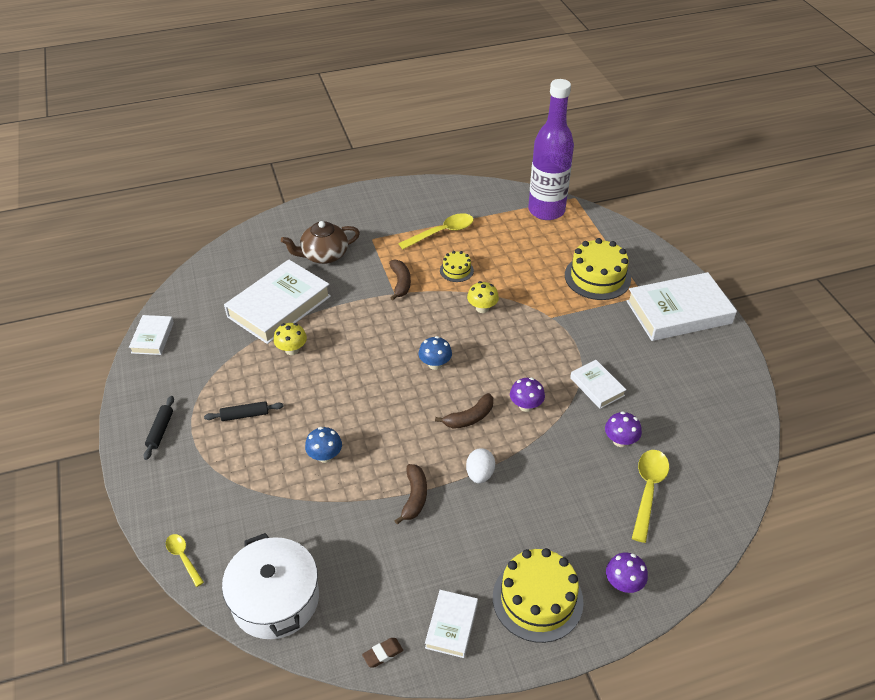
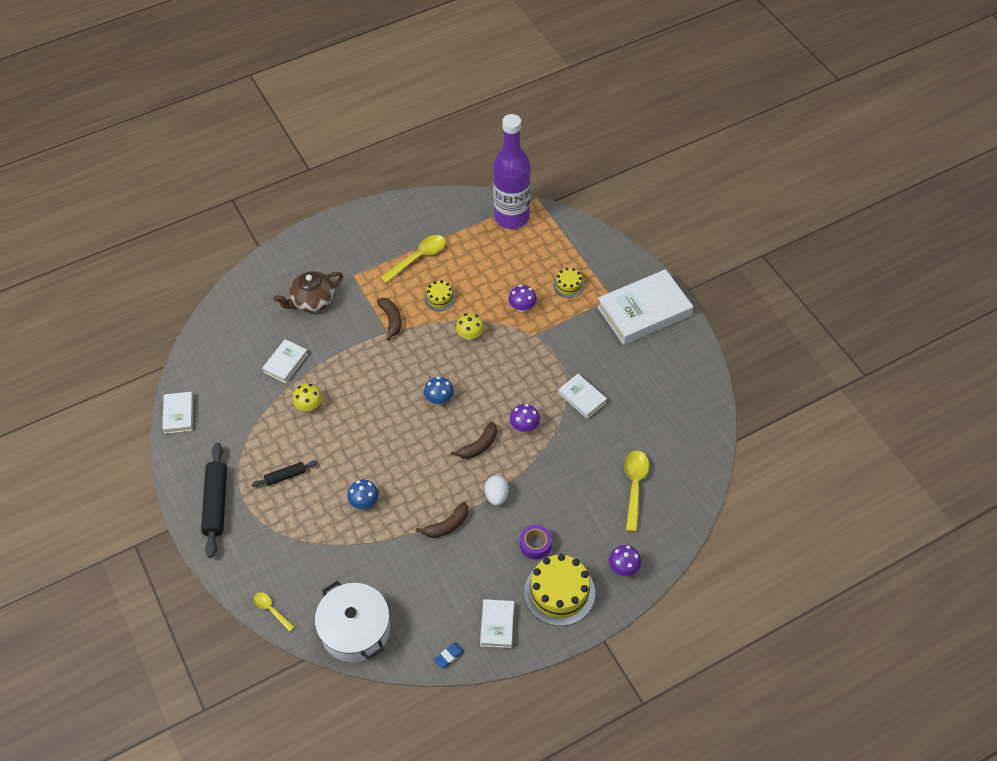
camera: 10 degrees left, 10 degrees up
(160, 431) = (216, 503): black rolling pin -> black rolling pin, size x1.83
(279, 306) = (285, 363): white book -> white book, size x0.50
(383, 654) = (449, 656): brown eraser -> blue eraser
(414, 497) = (447, 525): brown banana -> brown banana turned 60 degrees clockwise
(517, 537) = (535, 545): none -> purple tape
(597, 277) = (568, 285): yellow cake -> yellow cake, size x0.52
(620, 441) = (607, 445): purple mushroom -> purple mushroom (522, 307)

